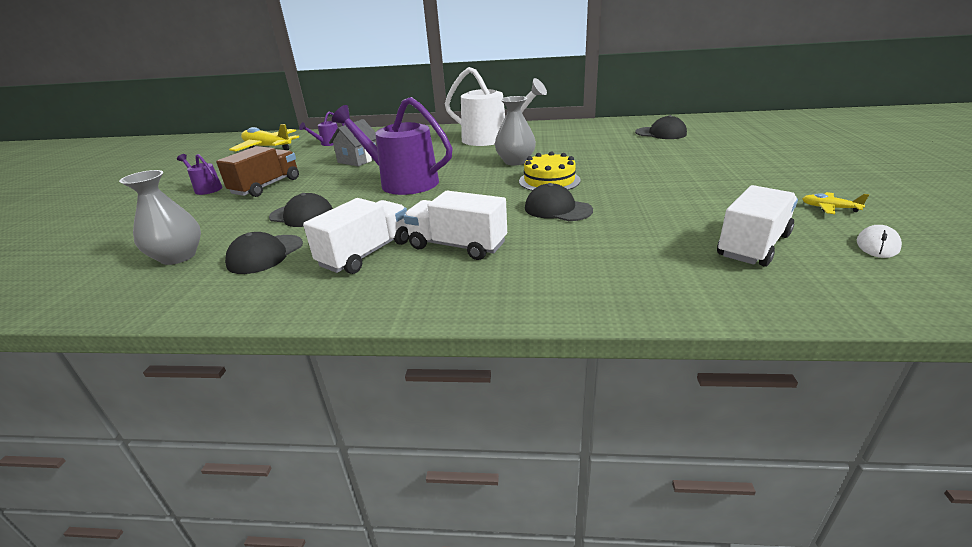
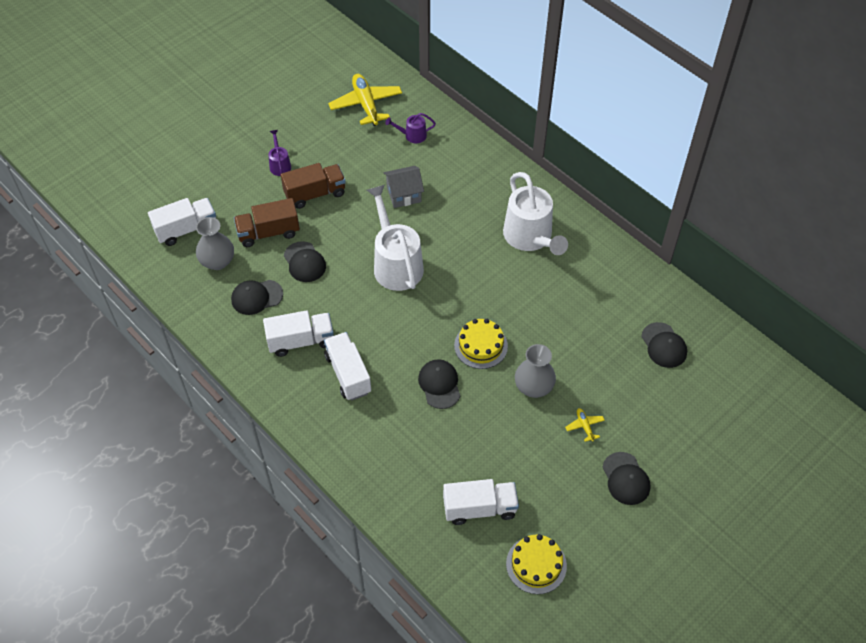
camera: 40 degrees right, 25 degrees up
(105, 256) = (186, 229): none -> white truck
(234, 218) = (268, 233): none -> brown truck
(402, 182) = (395, 263): purple watering can -> white watering can
(515, 161) = (497, 296): grey vase -> grey vase (533, 387)
(787, 176) = (626, 478): none -> black cap
(829, 208) = (578, 524): yellow plane -> yellow plane (584, 426)
(877, 245) = (536, 564): white mouse -> yellow cake

